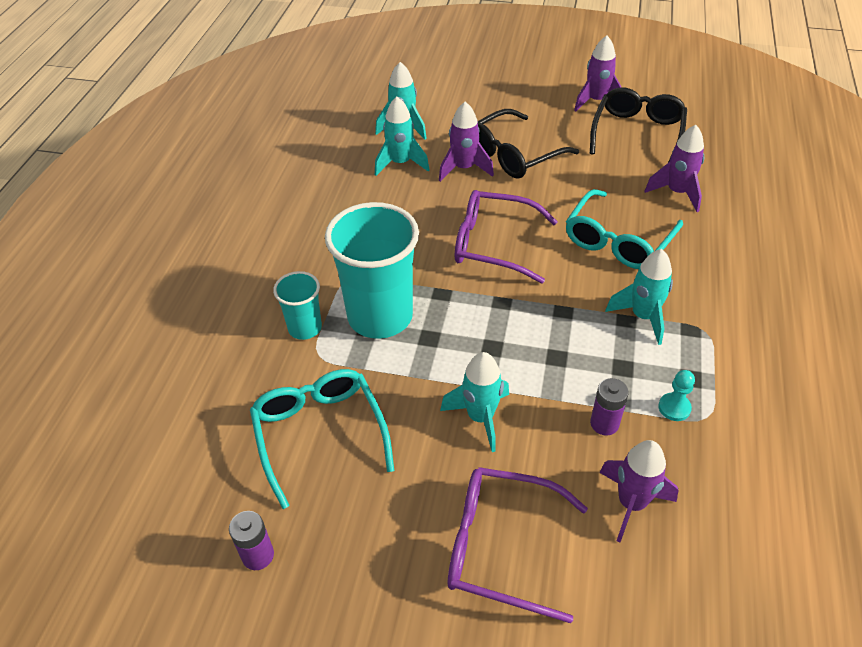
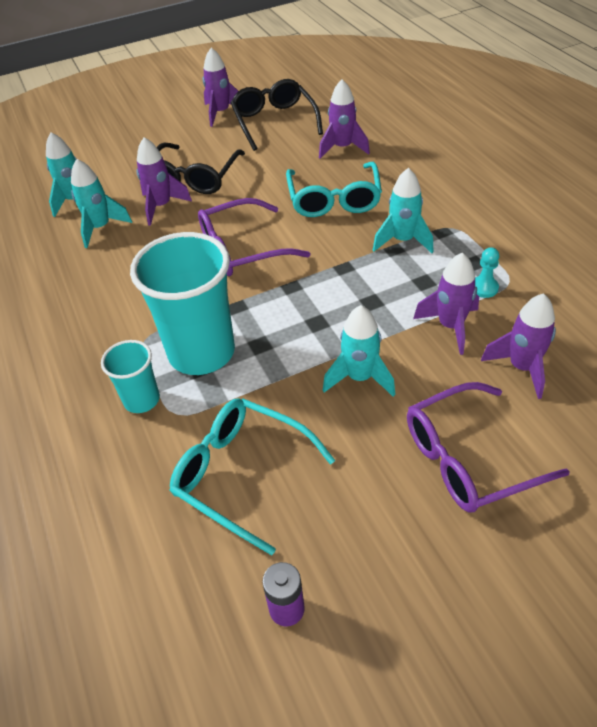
camera: 35 degrees left, 0 degrees up
(604, 423) = (450, 326): purple battery -> purple rocket

